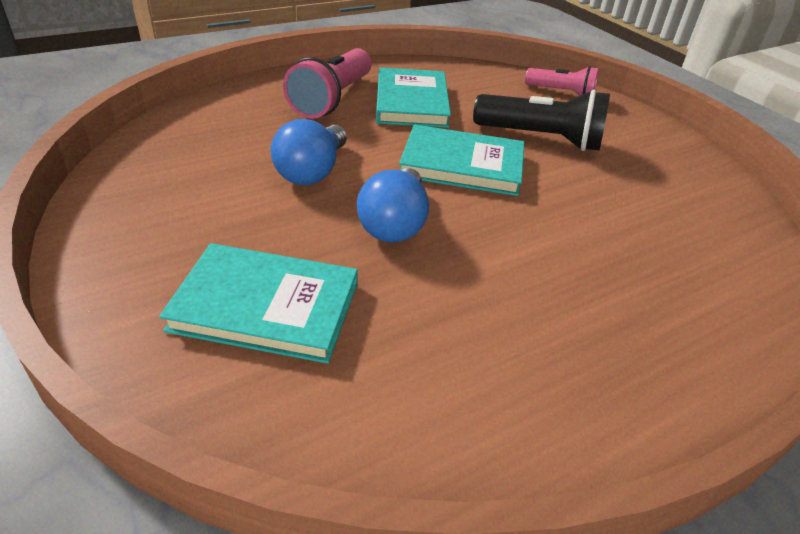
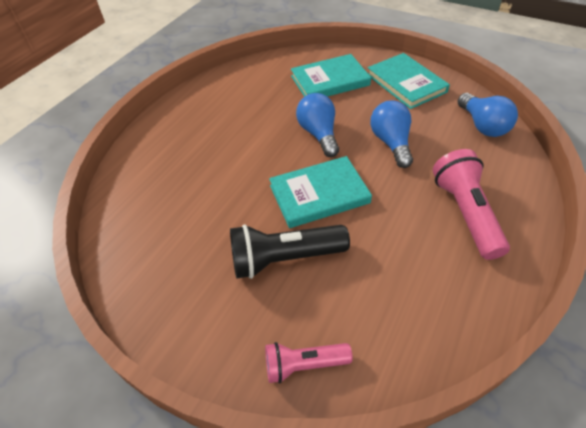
camera: 155 degrees right, 10 degrees up
(177, 139) = (482, 125): none -> blue light bulb
(411, 102) = (413, 247): turquoise book -> turquoise book (406, 83)

